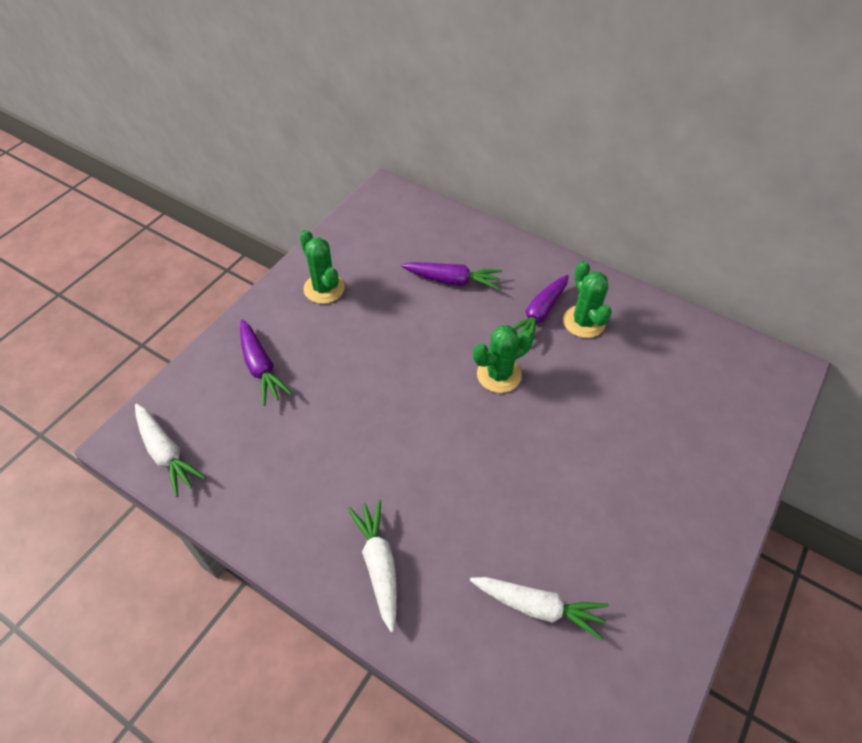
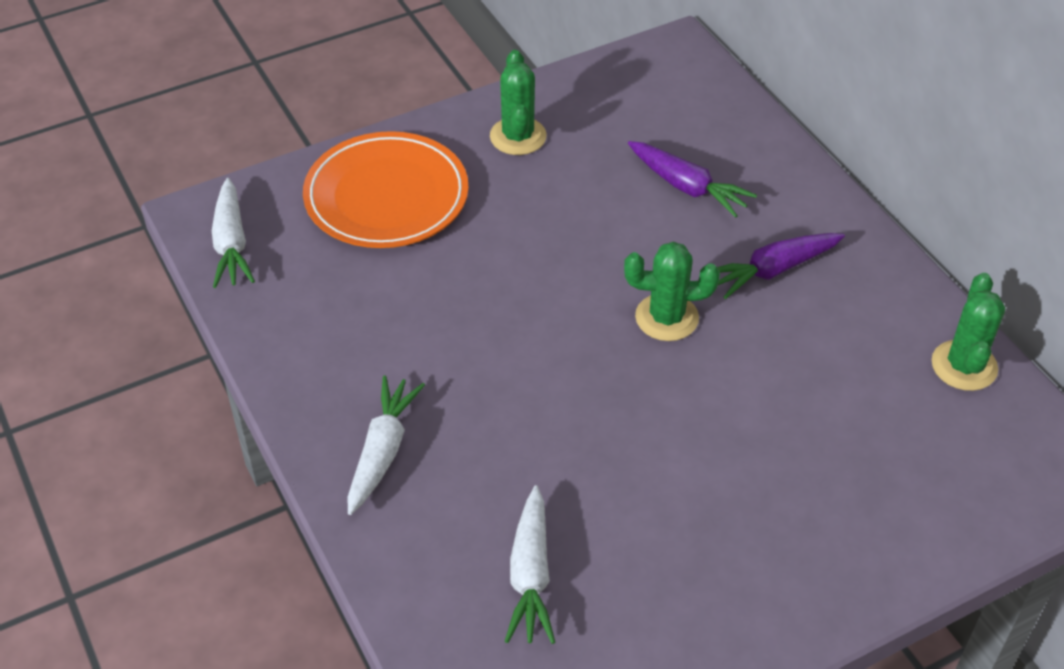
camera: 30 degrees right, 5 degrees down
(260, 367) = (386, 196): purple carrot -> orange plate
(538, 607) = (530, 575): white carrot -> white carrot turned 45 degrees clockwise
(583, 322) = (828, 302): green cactus -> green cactus (964, 366)

